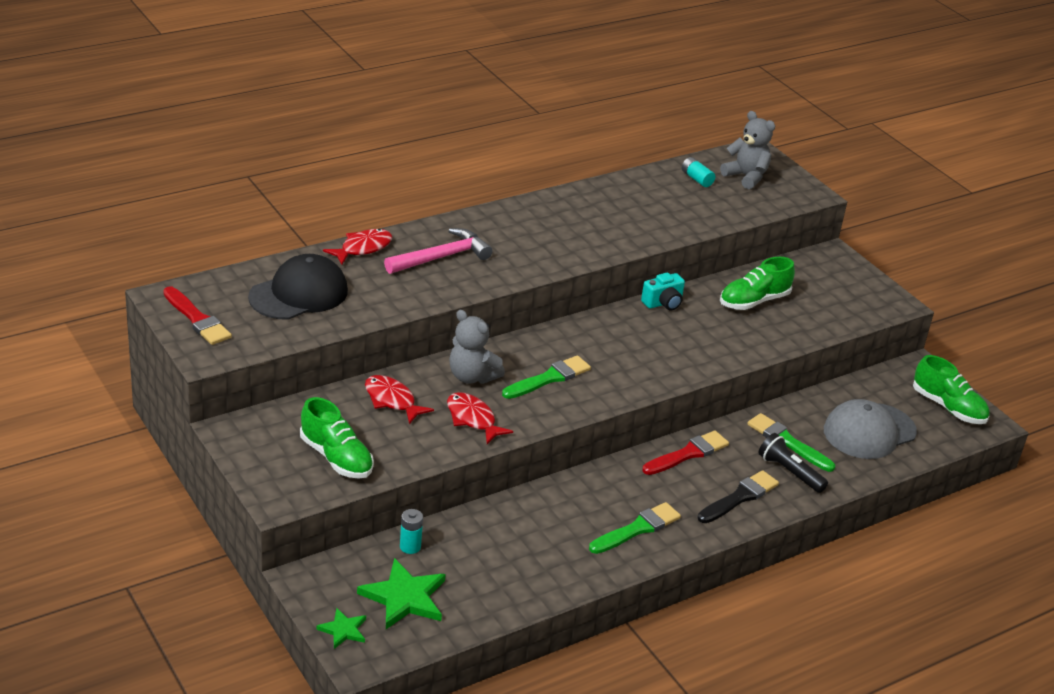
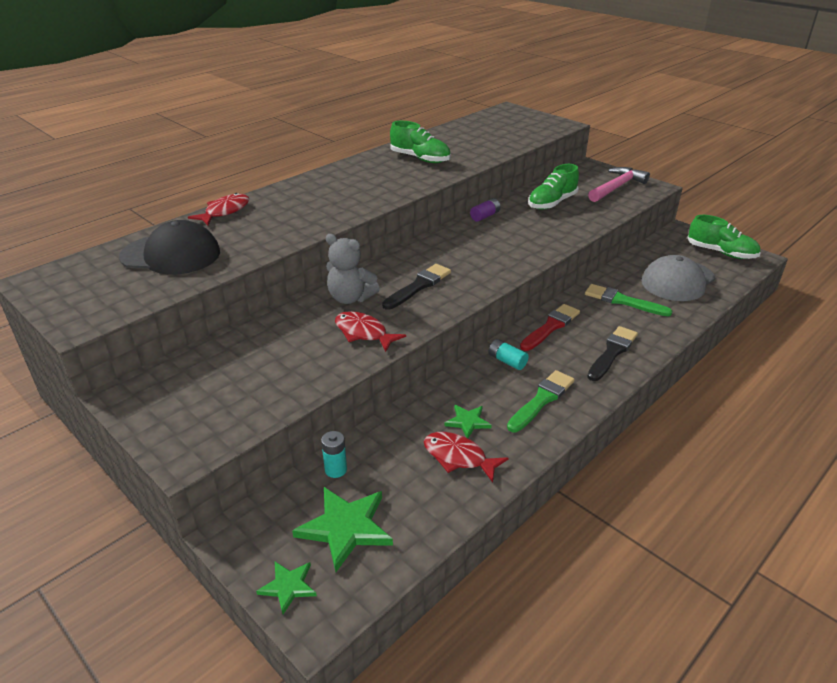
camera: 10 degrees left, 0 degrees up
(197, 319) = (68, 293): red brush -> none
(299, 294) = (171, 254): black cap -> black cap turned 60 degrees clockwise
(336, 458) = (239, 397): green shoe -> green shoe (420, 159)
(392, 400) = (282, 332): red fish -> red fish (458, 457)
(442, 257) = (297, 206): pink hammer -> pink hammer (617, 187)
(549, 378) = (418, 286): green brush -> black brush
(552, 532) = (468, 422): none -> green star
(663, 303) = (485, 216): turquoise camera -> purple battery
(696, 179) = (476, 129): turquoise battery -> turquoise battery (507, 361)
(746, 177) = (511, 122): grey teddy bear -> none
(789, 472) = (639, 323): black flashlight -> none

